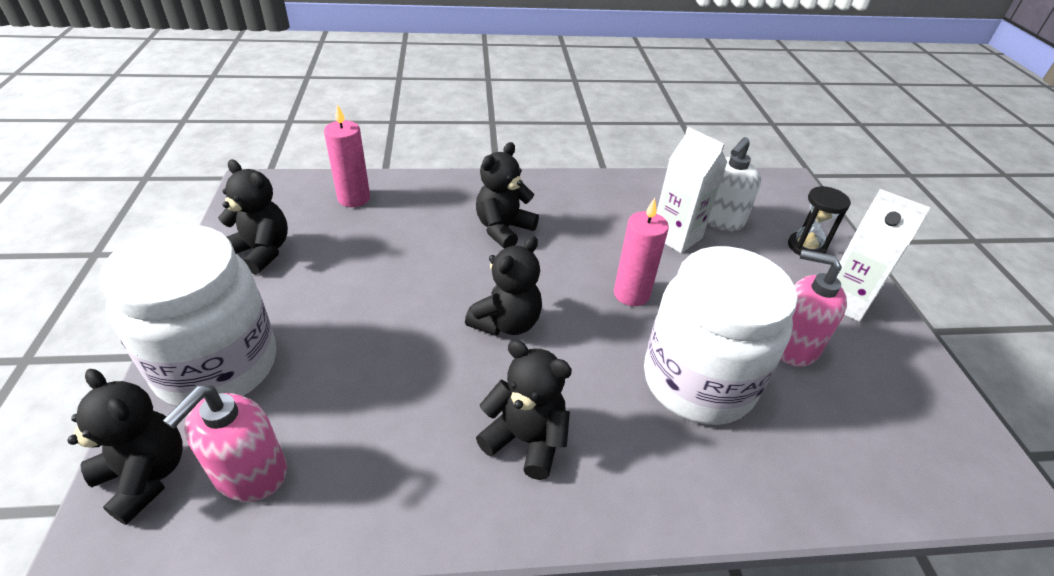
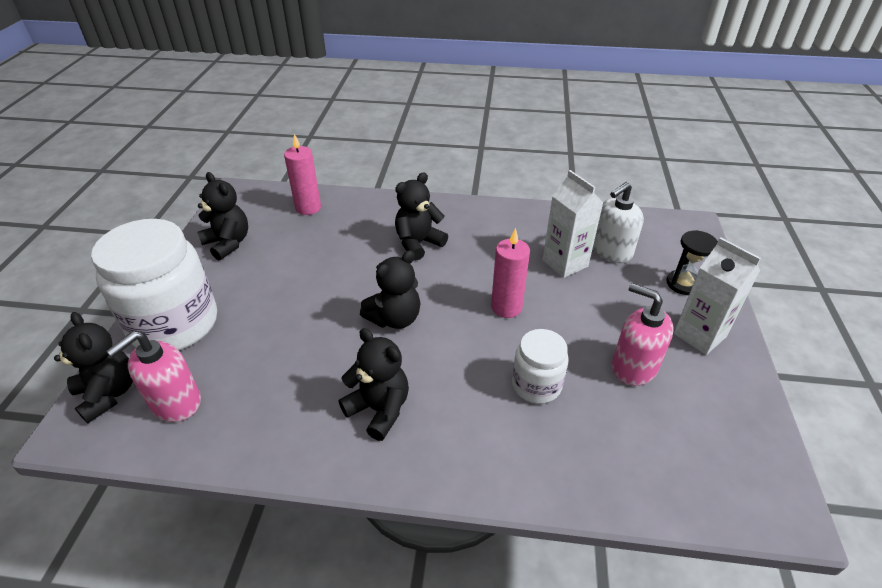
camera: 15 degrees right, 0 degrees up
(698, 381) = (536, 385): white jar -> white jar, size x0.52

